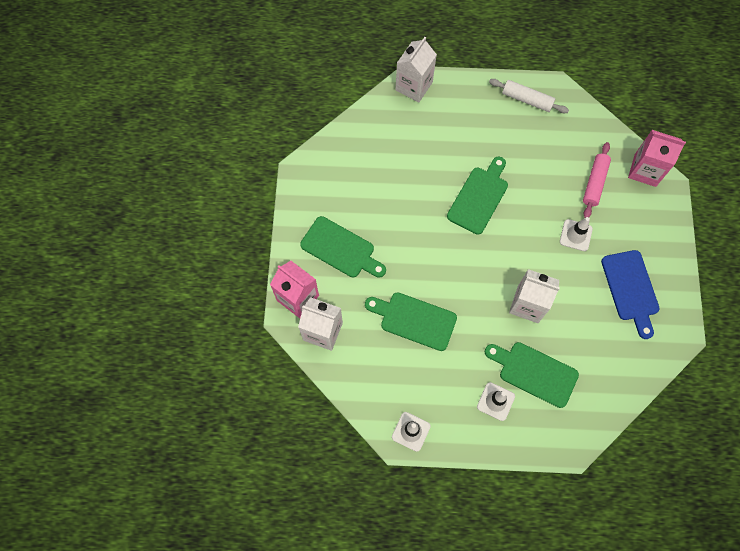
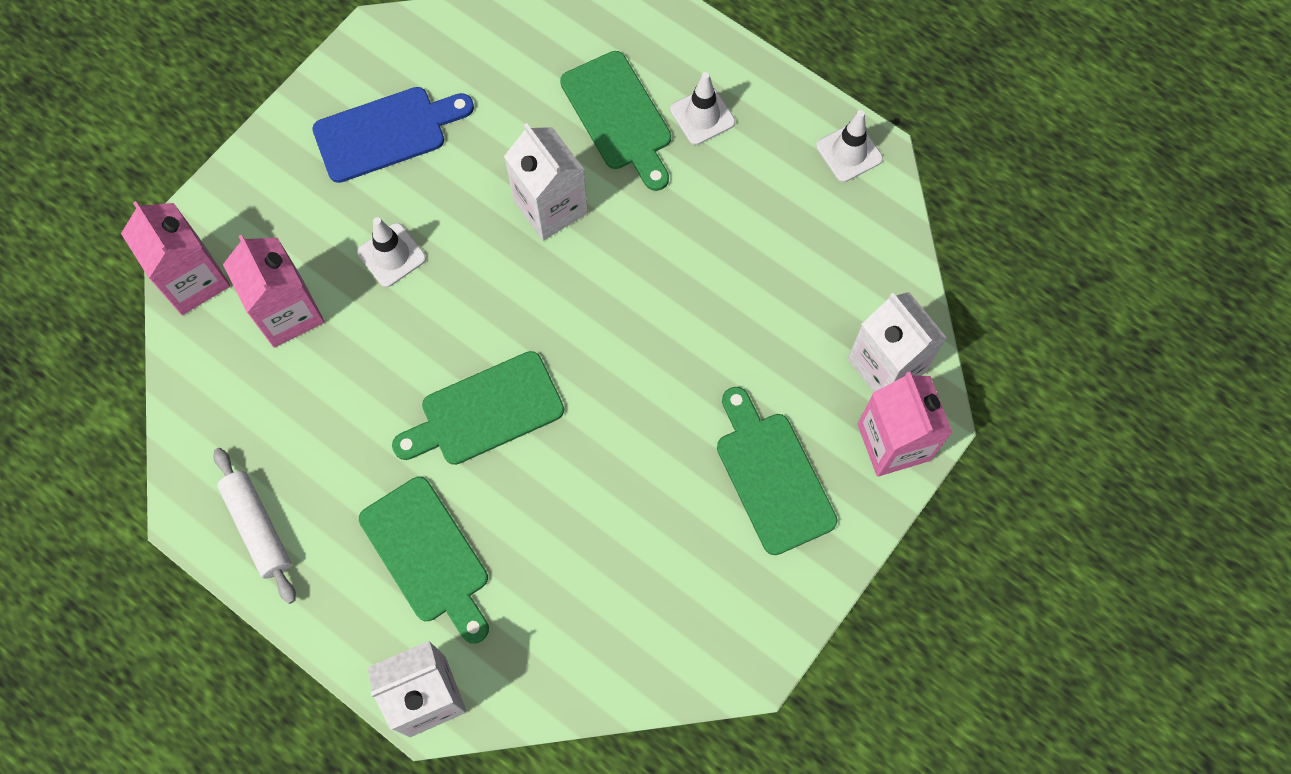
camera: 145 degrees left, 0 degrees up
(414, 320) = (734, 292): green cutting board -> green cutting board (428, 555)
(594, 183) = (288, 312): pink rolling pin -> pink carton
(631, 289) = (386, 133): blue cutting board -> blue cutting board turned 45 degrees clockwise

